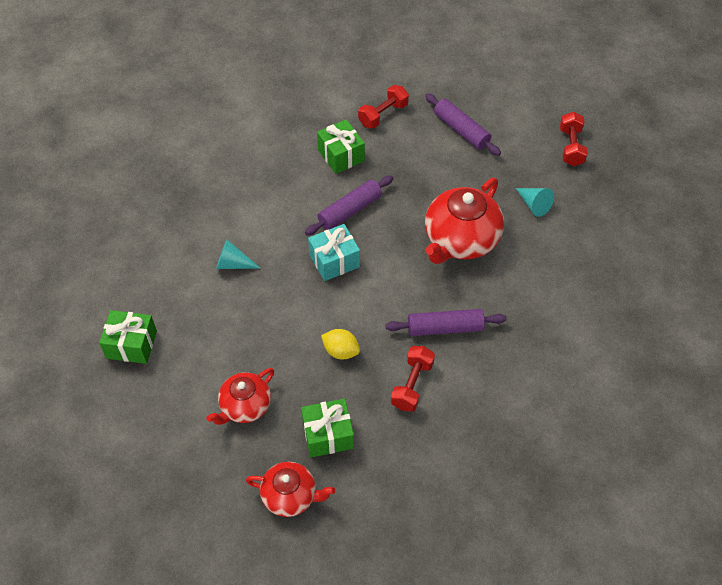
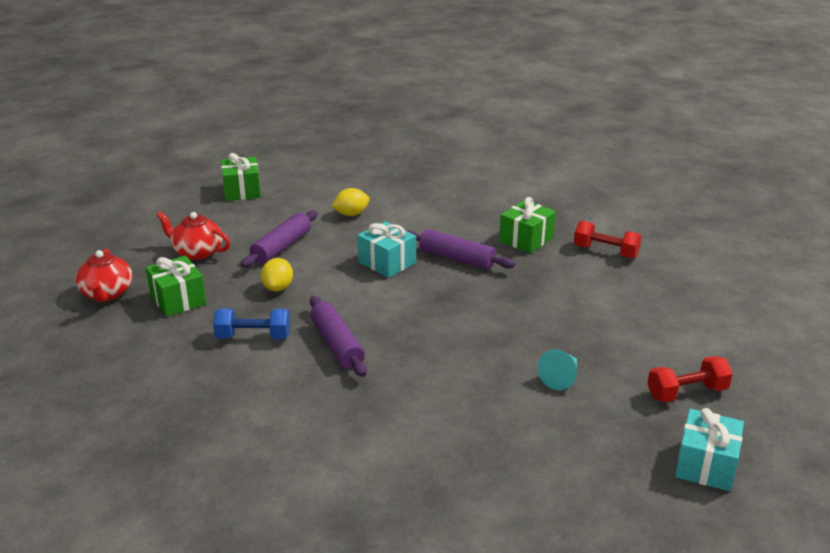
camera: 70 degrees right, 25 degrees down
(233, 264) = (351, 214): turquoise cone -> yellow lemon
(412, 385) = (253, 337): red dumbbell -> blue dumbbell
(460, 240) = (466, 333): red teapot -> none
(461, 130) = (632, 304): purple rolling pin -> purple rolling pin (281, 247)
(640, 170) = (705, 465): none -> turquoise gift

